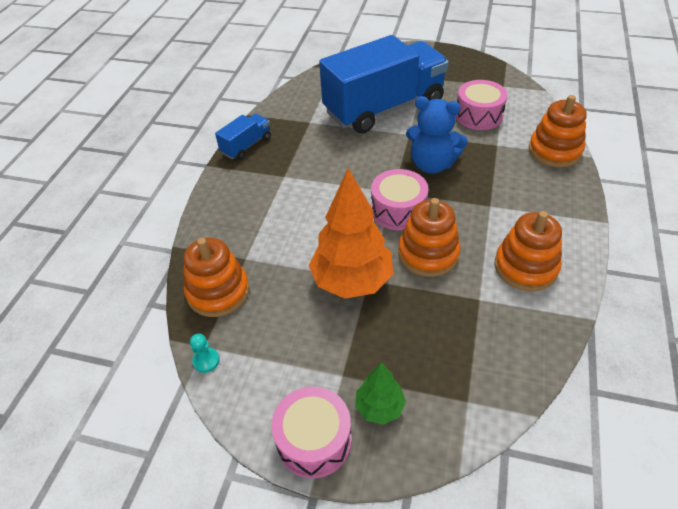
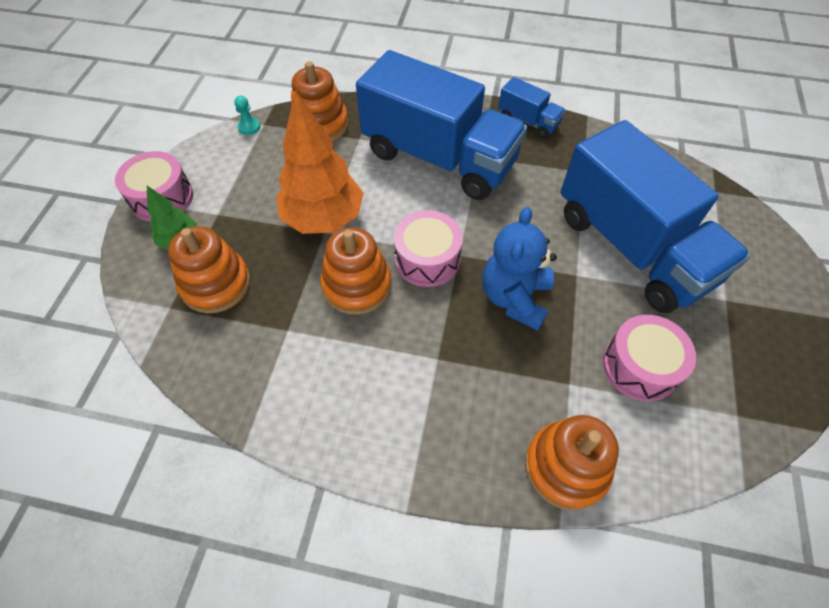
camera: 85 degrees right, 10 degrees up
(282, 201) = (439, 158): none -> blue truck
(525, 267) = (329, 385): orange stacking toy -> orange stacking toy (216, 284)

